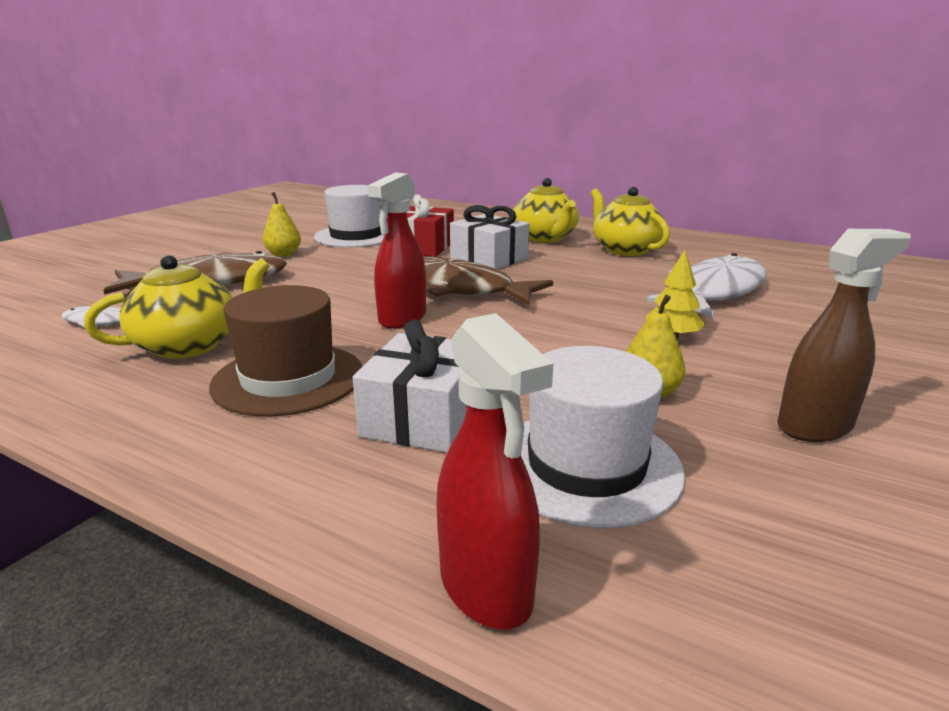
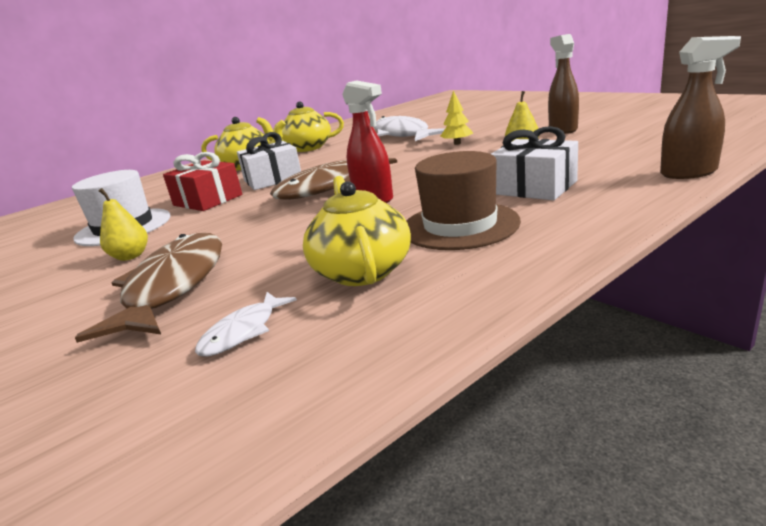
camera: 65 degrees left, 0 degrees up
(486, 588) = (689, 173): red spray bottle -> brown spray bottle
(586, 465) = (591, 159): white hat -> none

